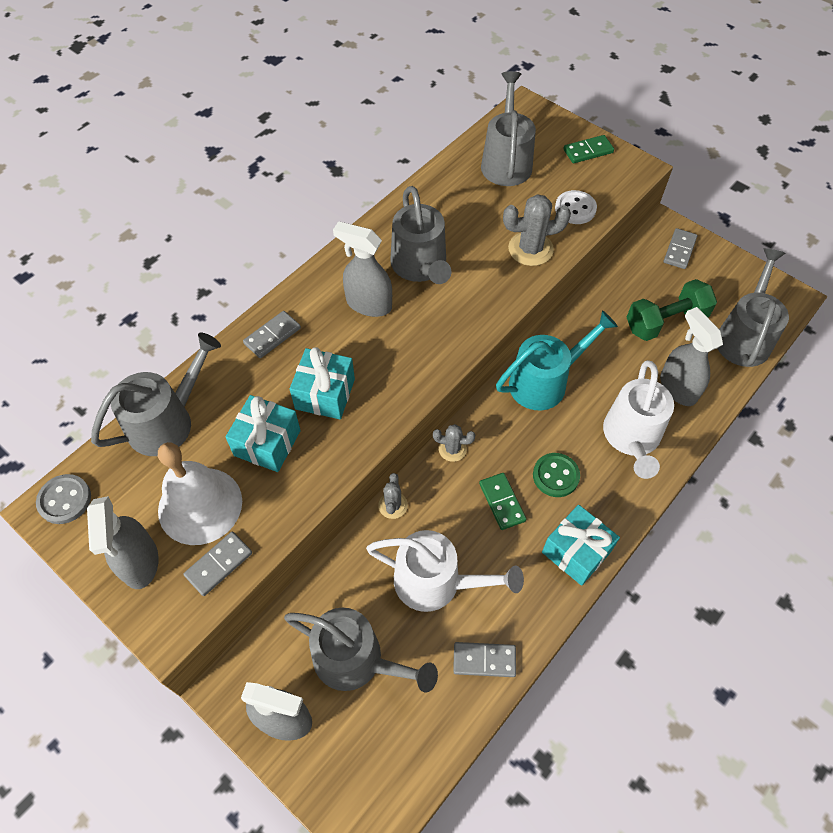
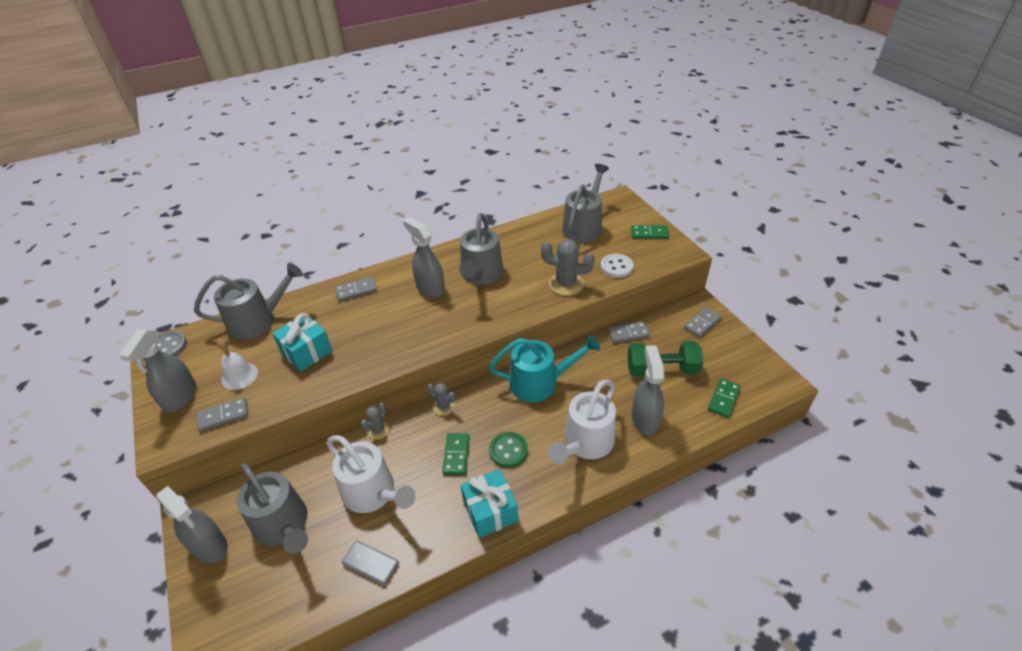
camera: 25 degrees right, 15 degrees down
(200, 505) = (239, 376): white bell -> white bell, size x0.58
(325, 394) = (364, 334): turquoise gift -> none
(608, 288) = (628, 334): none -> grey domino
(744, 337) = (723, 399): grey watering can -> green domino

